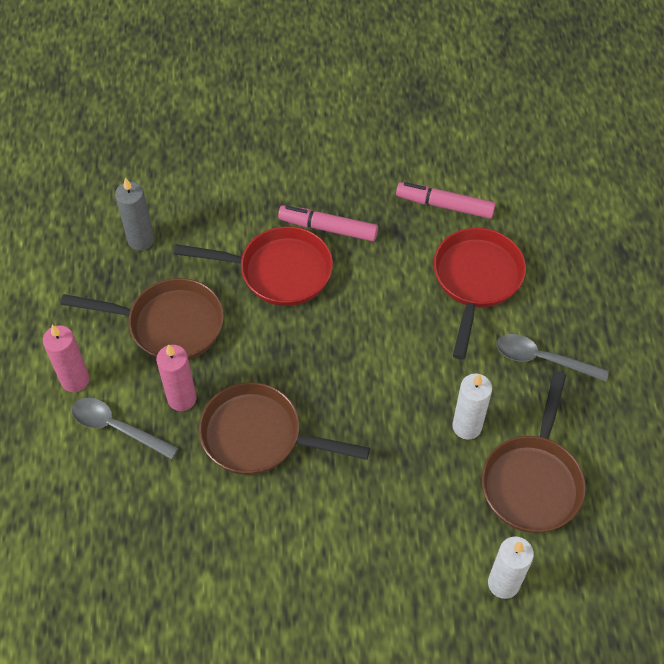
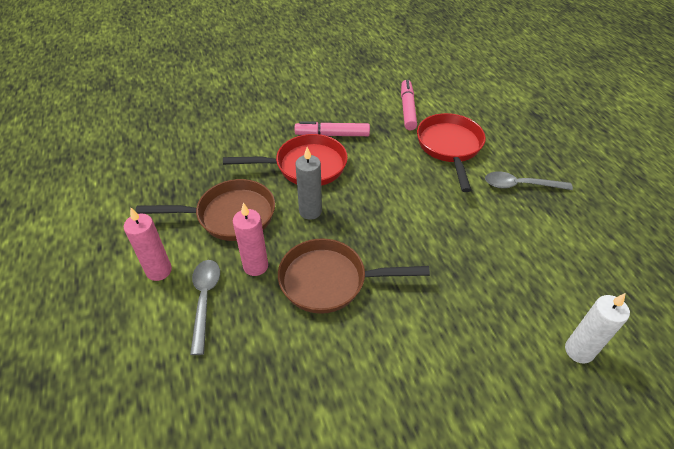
camera: 15 degrees left, 10 degrees down
(117, 428) = (205, 300): grey spoon -> grey spoon turned 75 degrees clockwise
(141, 240) = (193, 165): grey candle -> grey candle (310, 211)
(445, 205) = (407, 109): pink marker -> pink marker turned 90 degrees clockwise
(467, 426) = (489, 239): white candle -> none
(532, 480) = (558, 266): brown pan -> none

